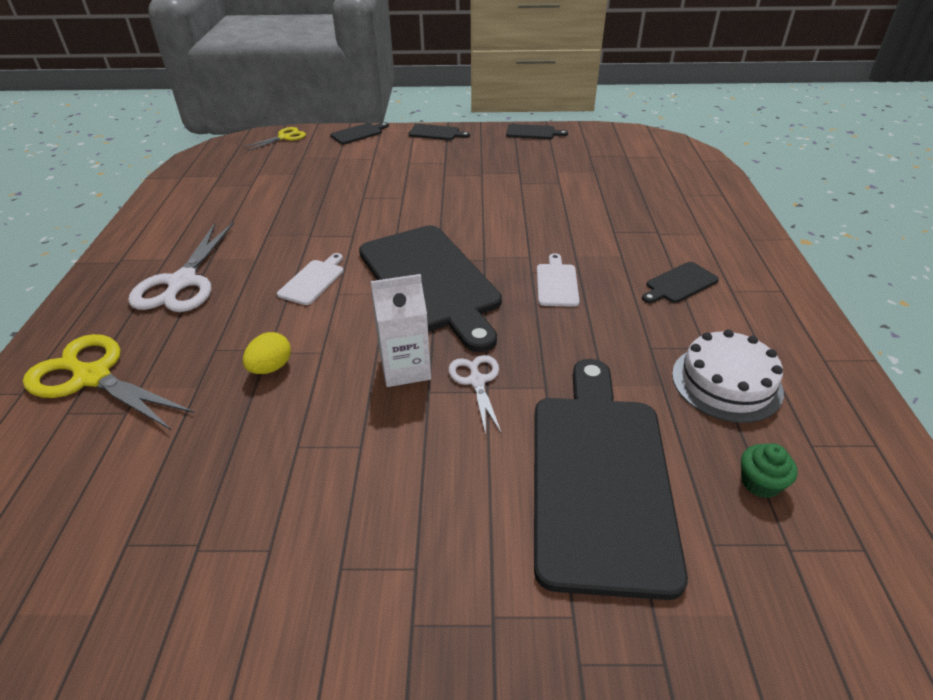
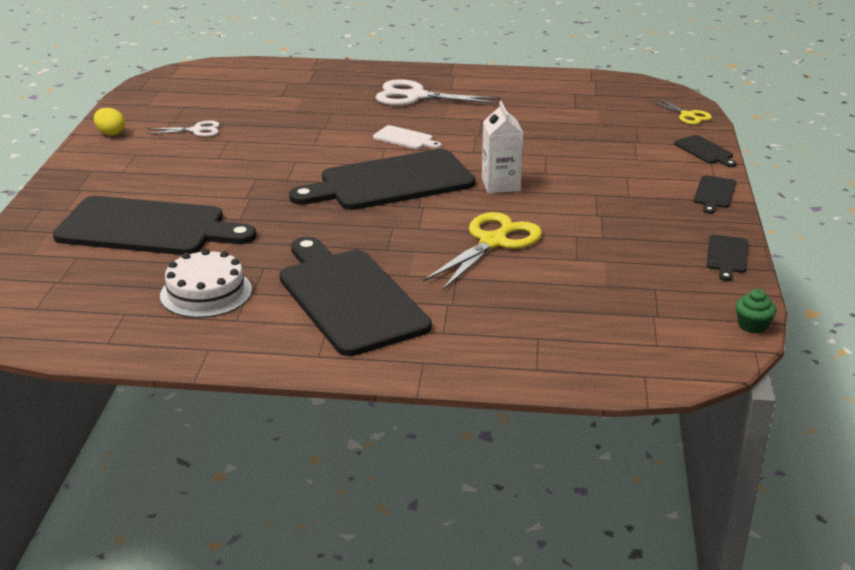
camera: 95 degrees right, 10 degrees down
(92, 377) = (318, 84): yellow scissors -> yellow scissors (493, 242)
(271, 368) = (304, 130): yellow egg -> yellow egg (111, 133)
(405, 368) = (283, 171): white carton -> white carton (501, 185)
(477, 381) = (258, 194): white scissors -> white scissors (197, 130)
(557, 283) = (370, 236): white cutting board -> none
(679, 284) = (349, 298): black cutting board -> black cutting board, size x2.40
(760, 483) = (107, 283): green cupcake -> green cupcake (752, 325)

